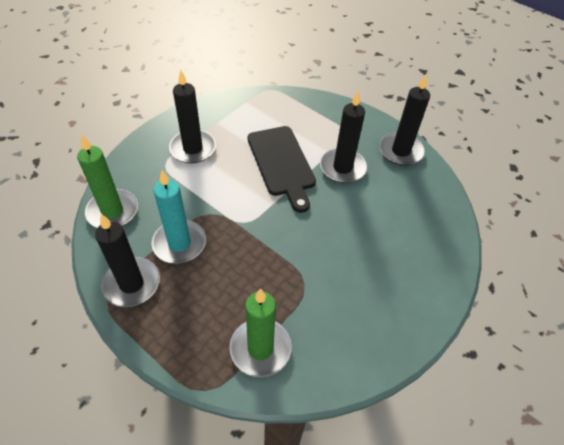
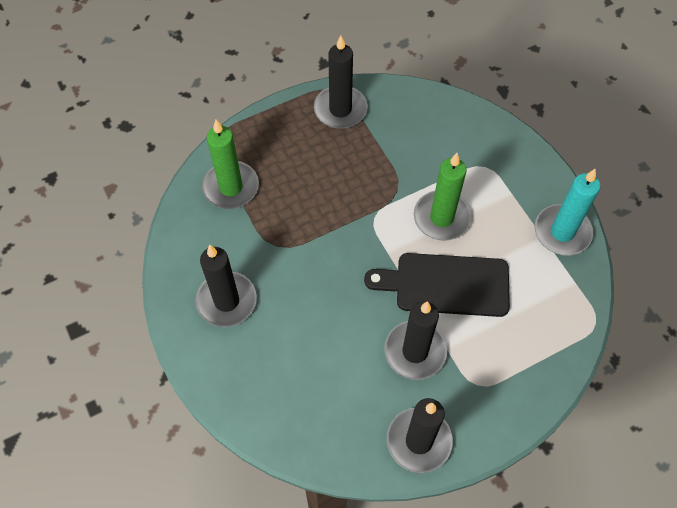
camera: 115 degrees right, 10 degrees up
(112, 211) = (433, 109): green candle -> green candle (441, 217)
(179, 243) = (370, 155): turquoise candle -> turquoise candle (562, 232)
(193, 148) = (502, 199): black candle -> black candle (226, 301)

